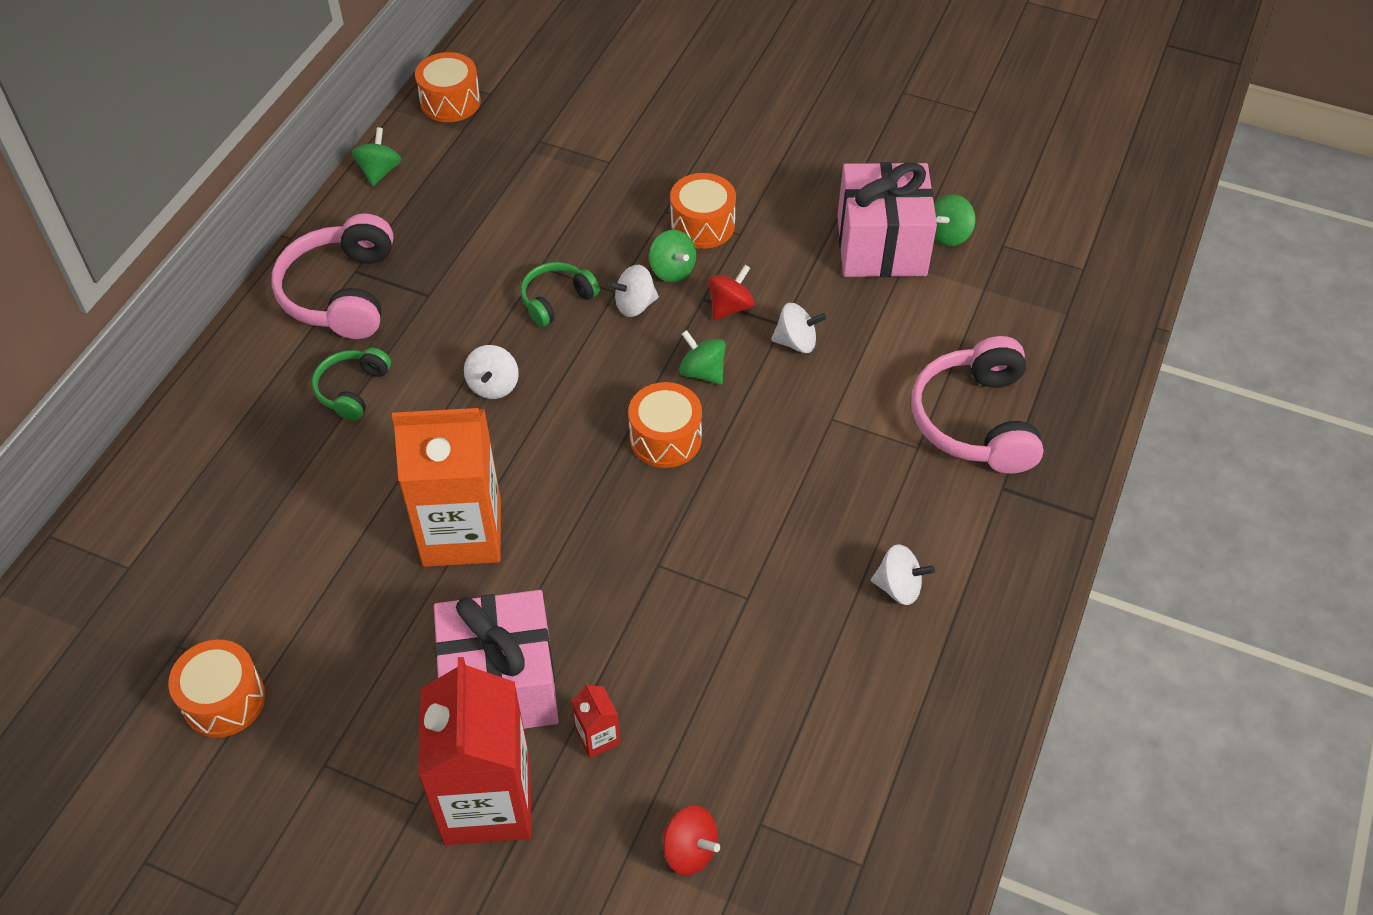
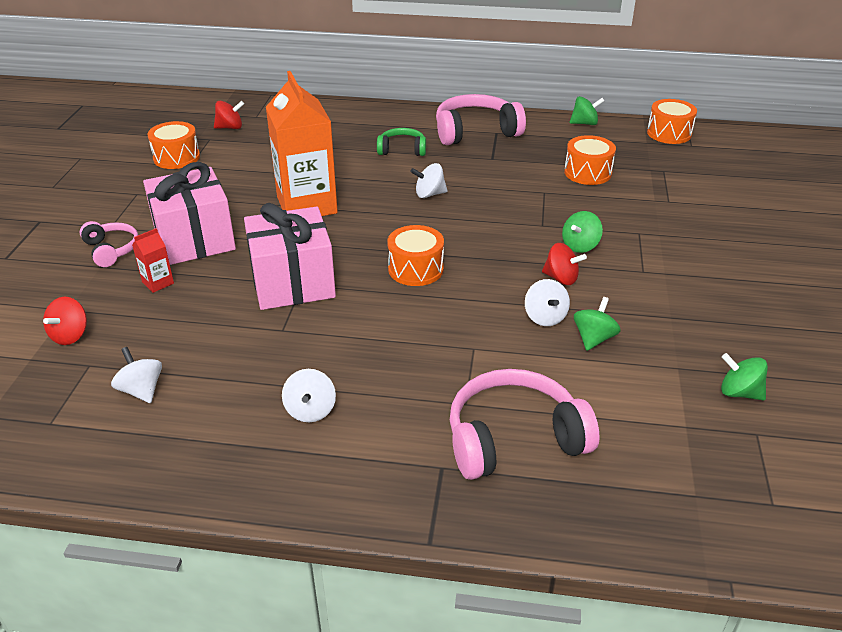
camera: 75 degrees right, 15 degrees down
(151, 610) = (230, 127): none -> red spinning top
(487, 801) = (111, 250): red carton -> pink headphones
(557, 300) = (518, 204): green headphones -> none
(635, 305) = (534, 235): white spinning top -> white spinning top (141, 390)
(702, 225) = (638, 252): orange drum -> orange drum (587, 173)
(702, 372) = (487, 275): green spinning top -> green spinning top (593, 338)
(881, 245) = (690, 350): pink gift -> pink gift (292, 282)

